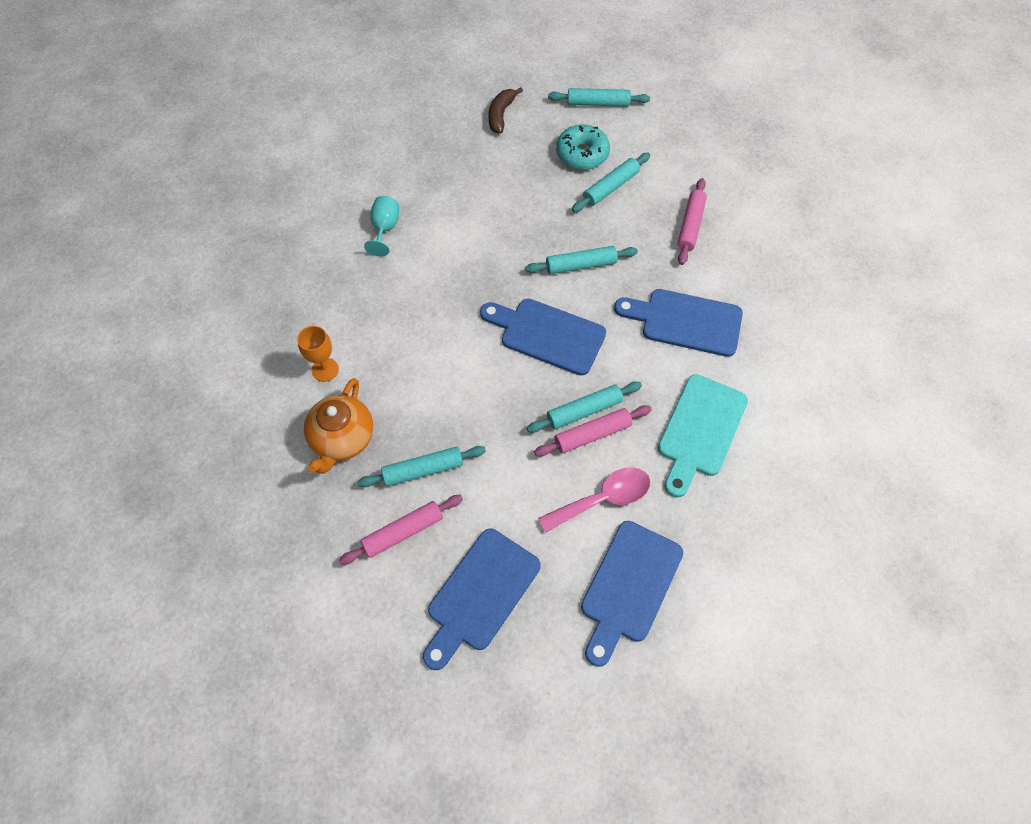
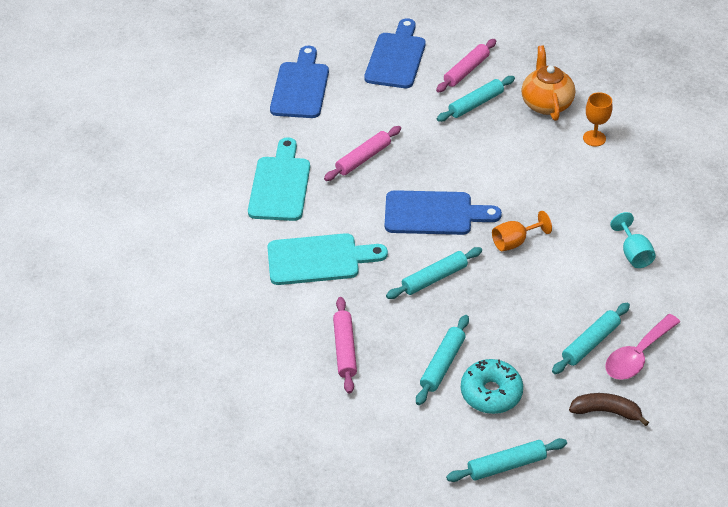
camera: 160 degrees right, 15 degrees down
(485, 276) = (515, 242): none -> orange goblet
(501, 115) = (606, 411): brown banana -> brown banana turned 75 degrees counterclockwise
(584, 411) = (377, 171): turquoise rolling pin -> turquoise rolling pin (590, 343)
(603, 499) = (338, 125): pink spoon -> pink spoon (637, 355)
(685, 322) = (319, 259): blue cutting board -> turquoise cutting board

